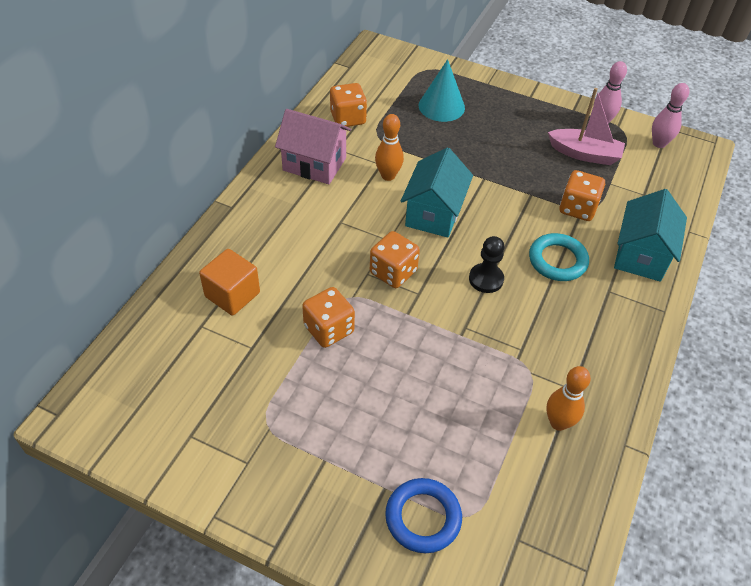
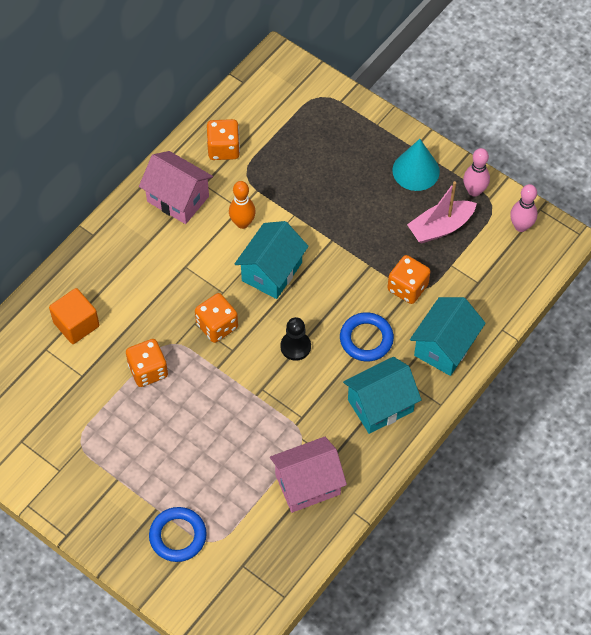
camera: 15 degrees right, 10 degrees up
(441, 106) = (320, 147): turquoise cone -> turquoise cone (416, 171)
(557, 260) = (366, 339): turquoise ring -> blue ring
(558, 422) = (307, 484): orange bowling pin -> pink house
(584, 154) = (440, 227): pink boat -> pink boat turned 120 degrees clockwise
(602, 322) = (380, 405): none -> turquoise house

